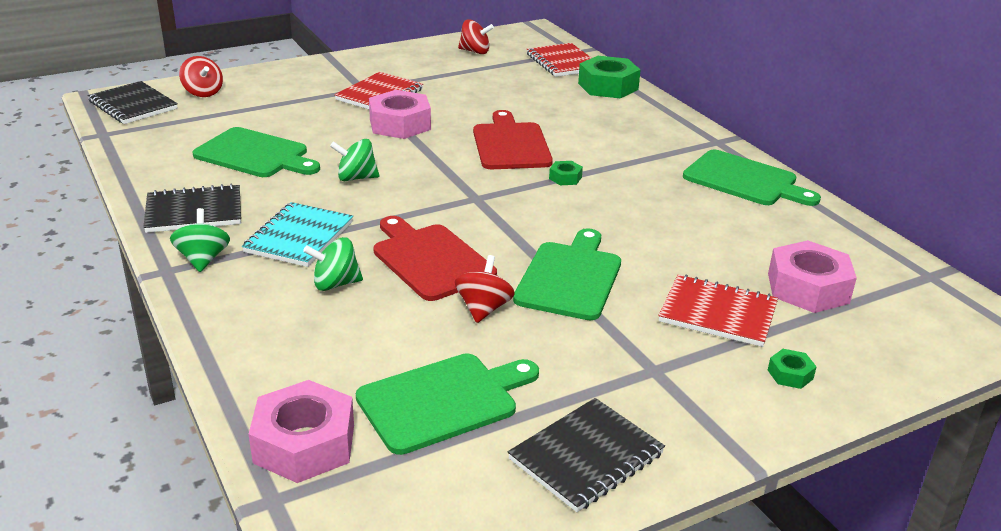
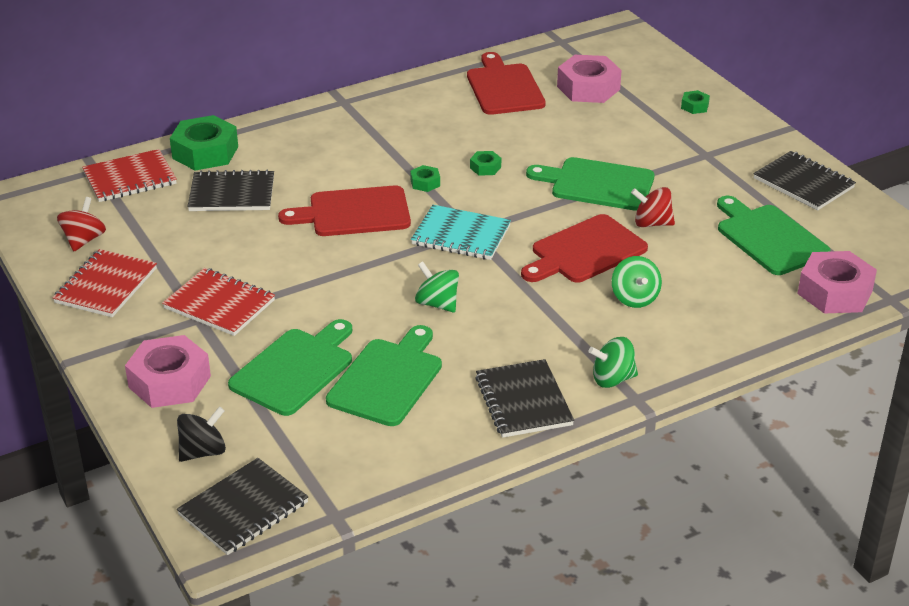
camera: 90 degrees left, 5 degrees up
(203, 92) = (203, 451): red spinning top -> black spinning top
(299, 237) = (561, 327): turquoise notebook -> turquoise notebook (461, 235)
(356, 178) = (437, 304): green spinning top -> green spinning top turned 135 degrees clockwise
(400, 124) = (305, 284): pink nut -> pink nut (169, 382)
(541, 97) = (232, 194): none -> black notebook
(599, 210) = (485, 167): none -> green nut
(718, 313) = (631, 125): red notebook -> red notebook (106, 286)
(744, 180) = (421, 95): green cutting board -> green cutting board (295, 369)
(784, 229) = (504, 87): none -> red cutting board

